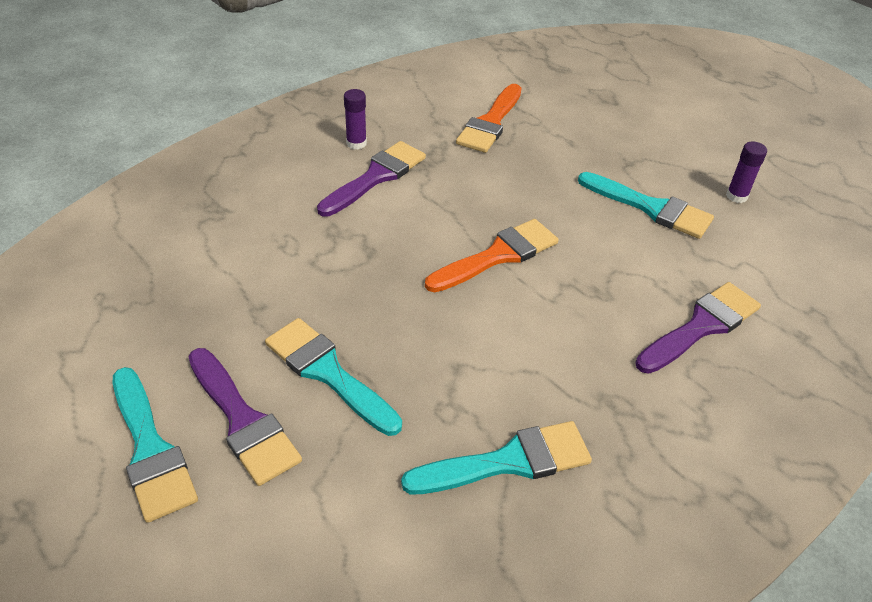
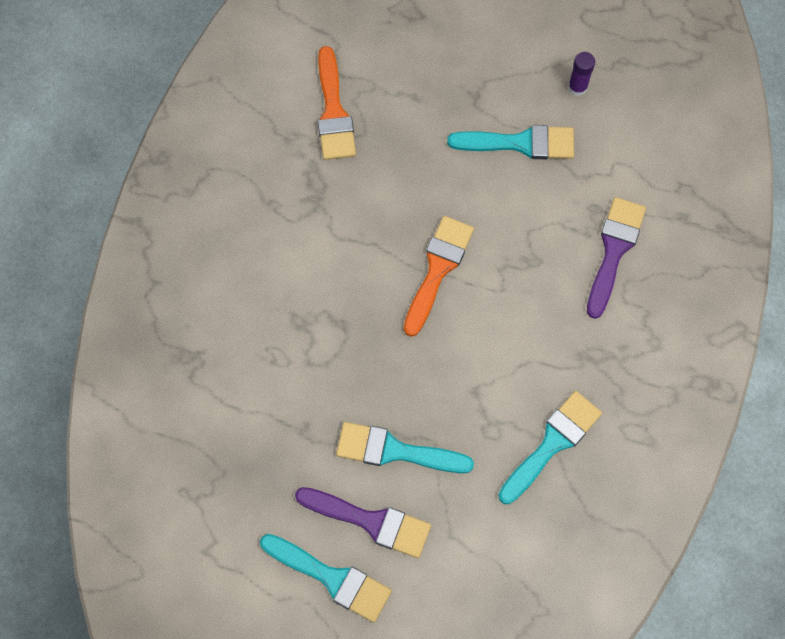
camera: 30 degrees left, 25 degrees up
(356, 143) = (240, 210): purple glue stick -> none
(376, 177) = (287, 241): purple brush -> none

